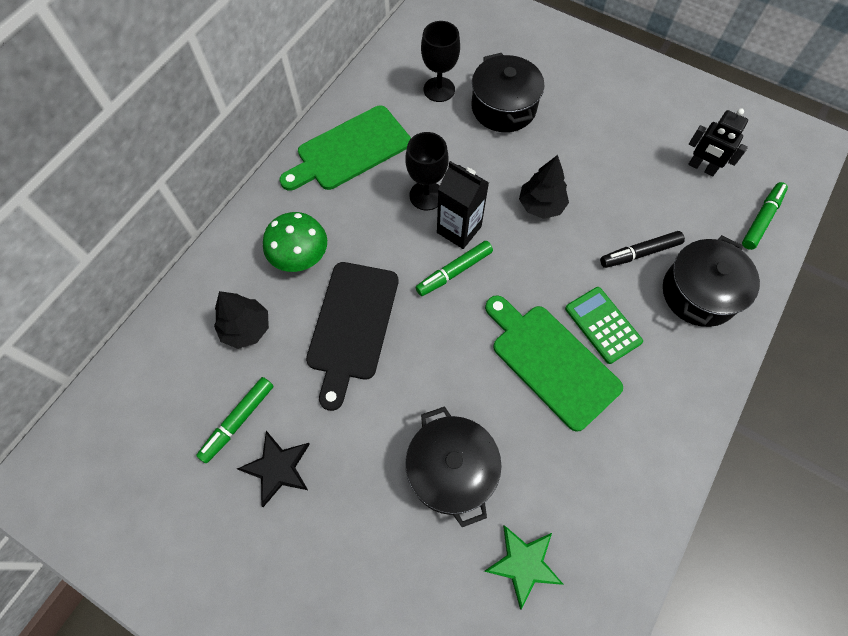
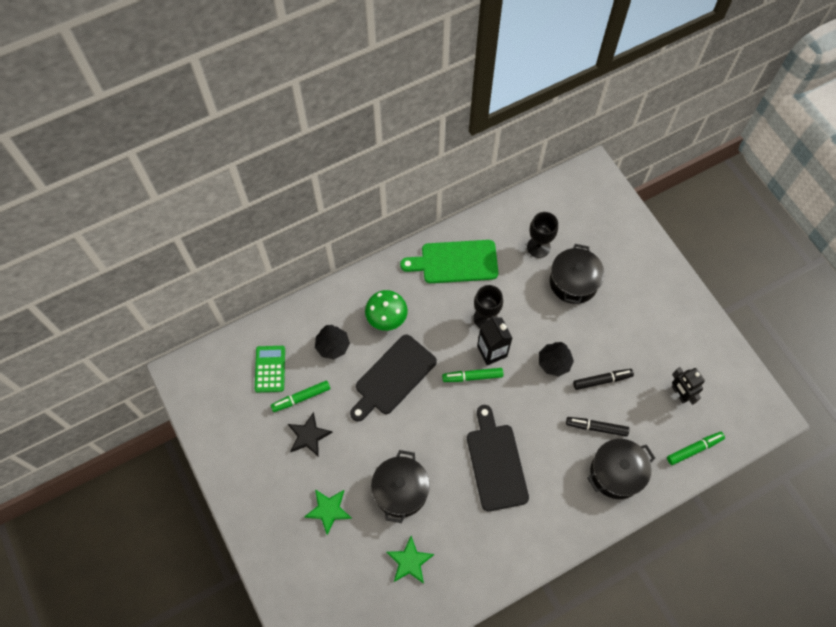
camera: 30 degrees right, 0 degrees up
(366, 559) = (328, 510): none -> green star
(551, 361) = (496, 463): green cutting board -> black cutting board
(602, 325) = (542, 459): green calculator -> green calculator (270, 369)
(609, 197) = (602, 380): none -> black marker

